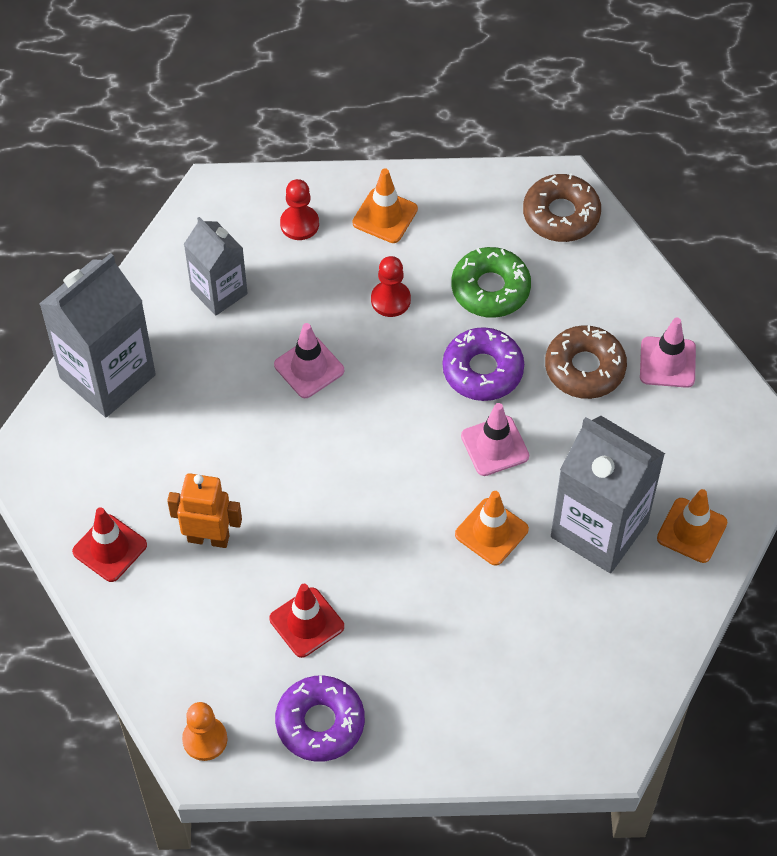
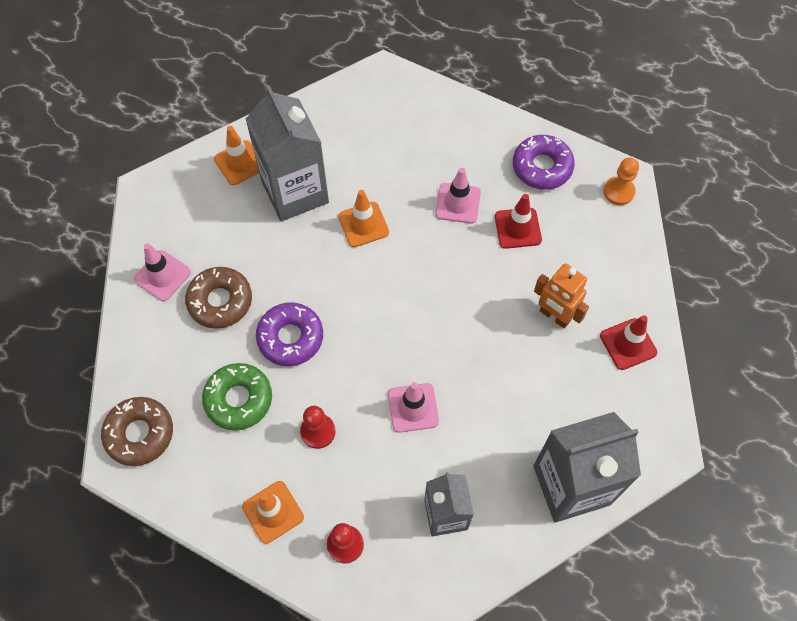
camera: 150 degrees left, 5 degrees up
(495, 446) = (321, 279): pink traffic cone -> pink traffic cone (458, 203)

